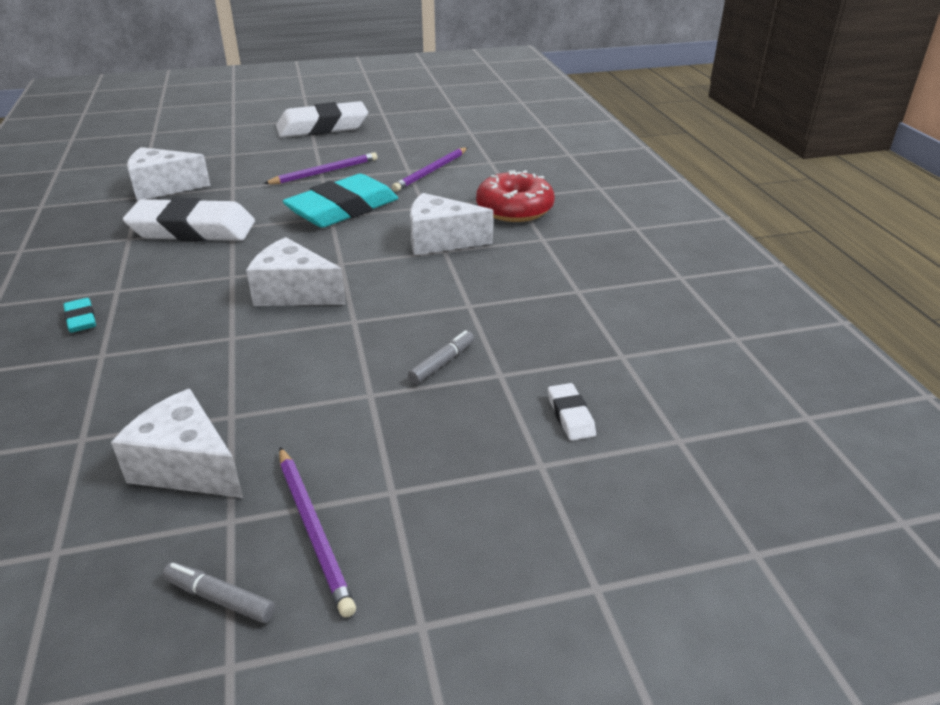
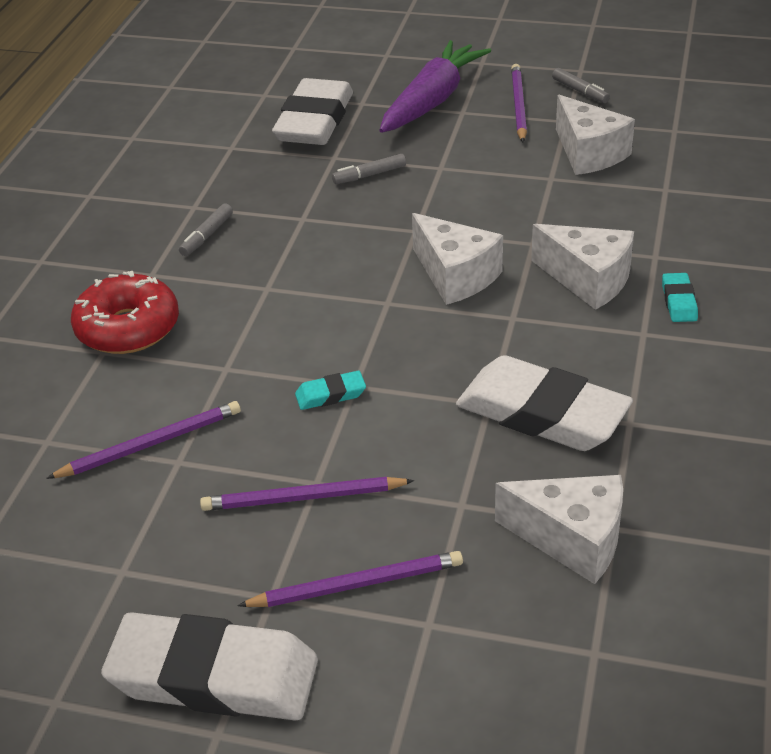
camera: 150 degrees left, 5 degrees up
(275, 156) = (357, 584): none -> purple pencil
(343, 209) = (330, 395): turquoise eraser -> turquoise eraser, size x0.43
(440, 241) = (258, 303): white cheese -> white cheese (588, 280)
(446, 499) = (432, 101): none -> purple carrot
(535, 271) = (207, 236): none -> grey marker
(570, 416) = (314, 121): white eraser -> white eraser, size x2.35

